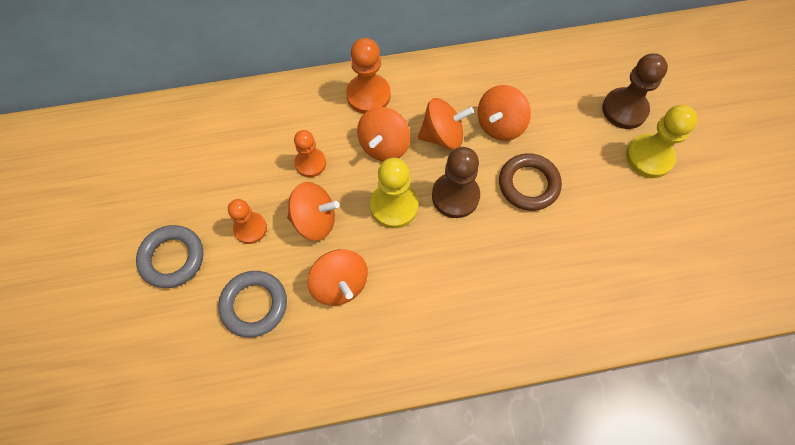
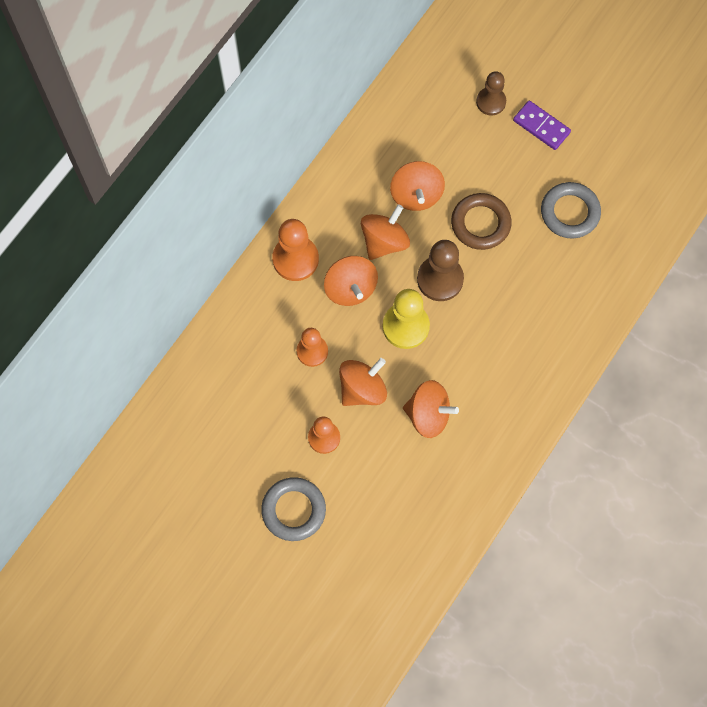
camera: 45 degrees left, 5 degrees up
(254, 305) = (387, 484): grey ring -> grey ring (570, 212)
(624, 109) = (491, 102): brown pawn -> brown pawn, size x0.67
(649, 157) = (541, 126): yellow pawn -> purple domino

